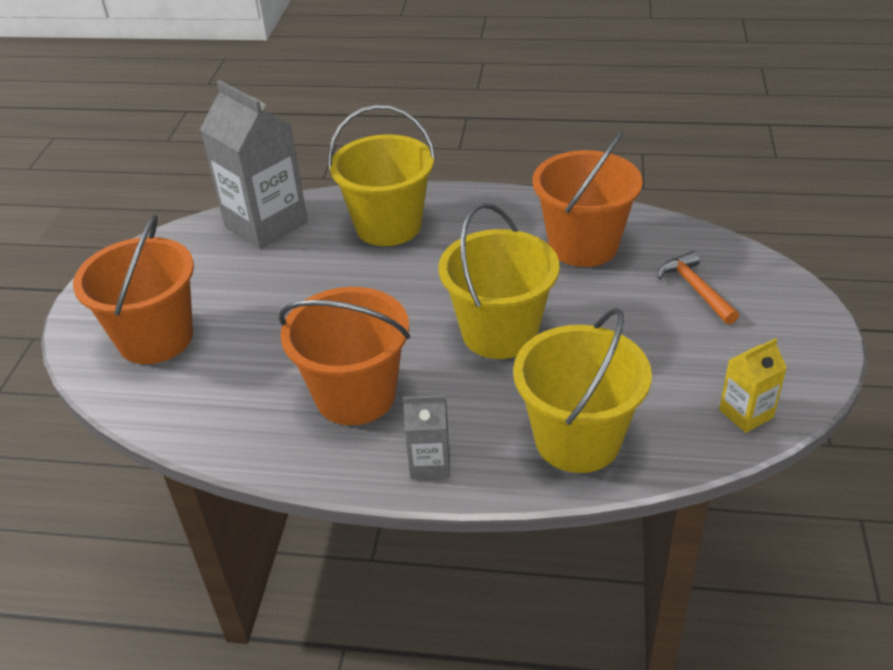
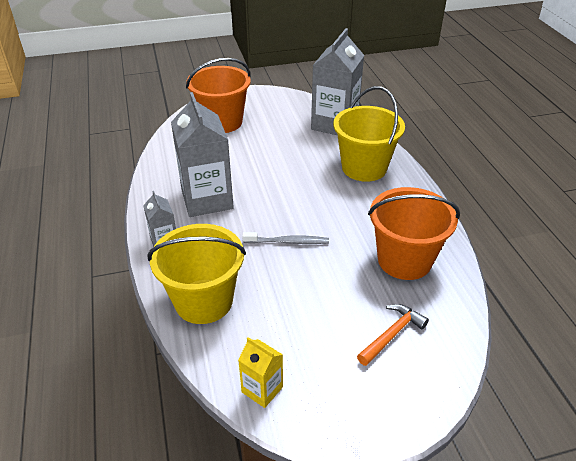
camera: 65 degrees right, 0 degrees up
(355, 395) = (207, 199): orange bucket -> grey carton
(499, 333) = (287, 242): yellow bucket -> grey toothbrush

